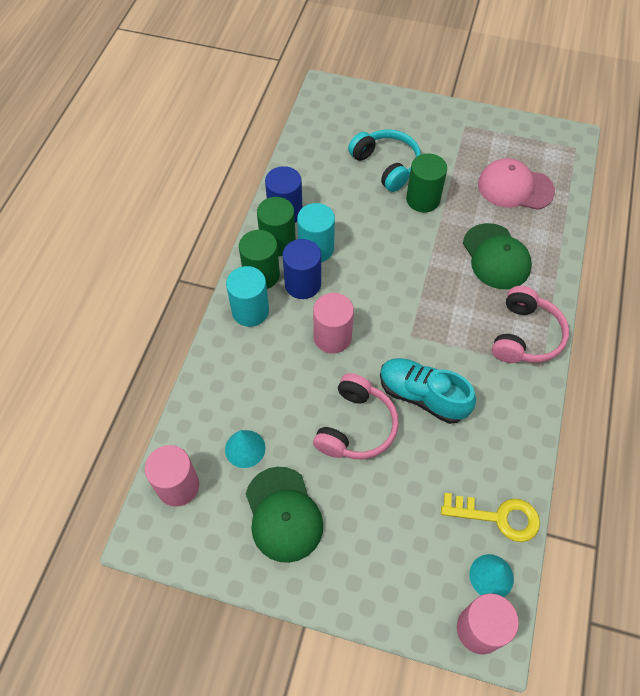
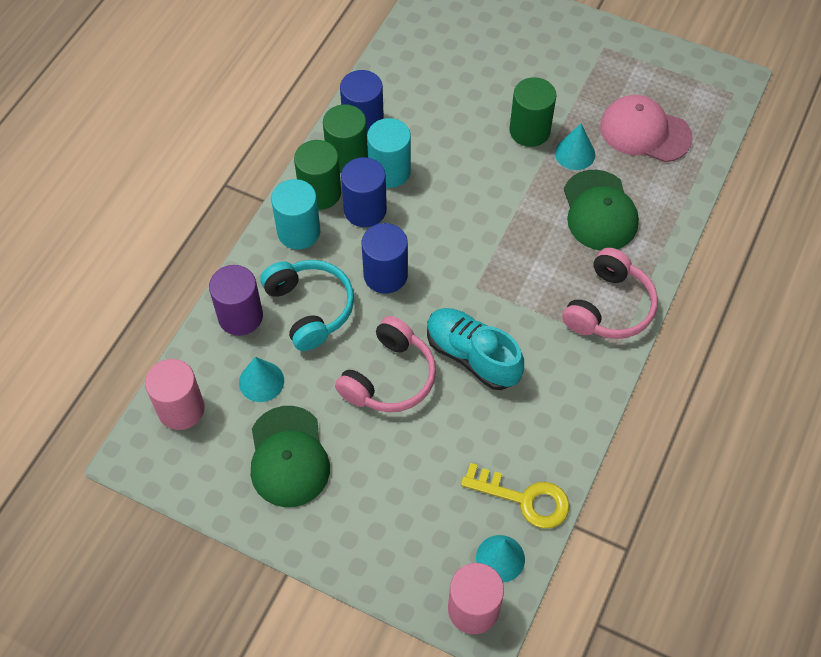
camera: 10 degrees right, 0 degrees up
(215, 393) = (240, 316): none -> purple cylinder
(332, 337) = (385, 275): pink cylinder -> blue cylinder
(386, 165) = (496, 83): turquoise headphones -> turquoise headphones (310, 308)
(464, 213) = (575, 153): none -> turquoise cone

